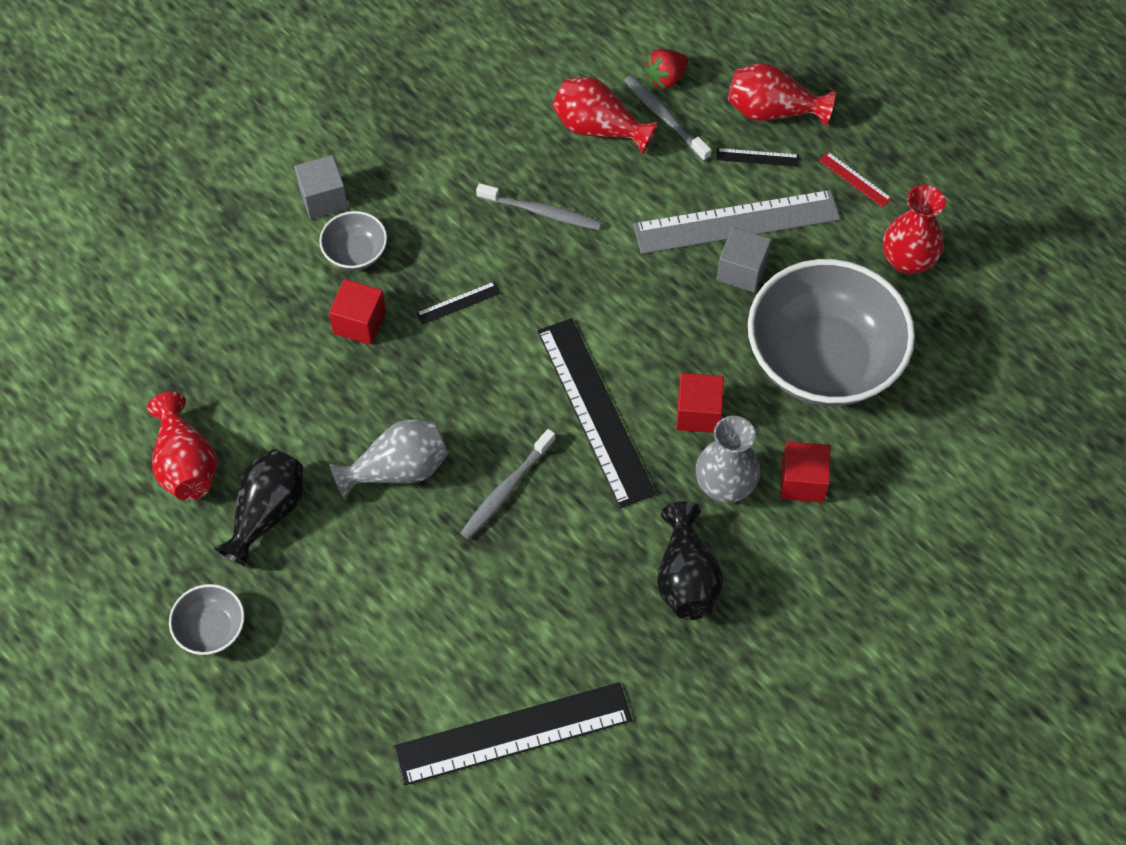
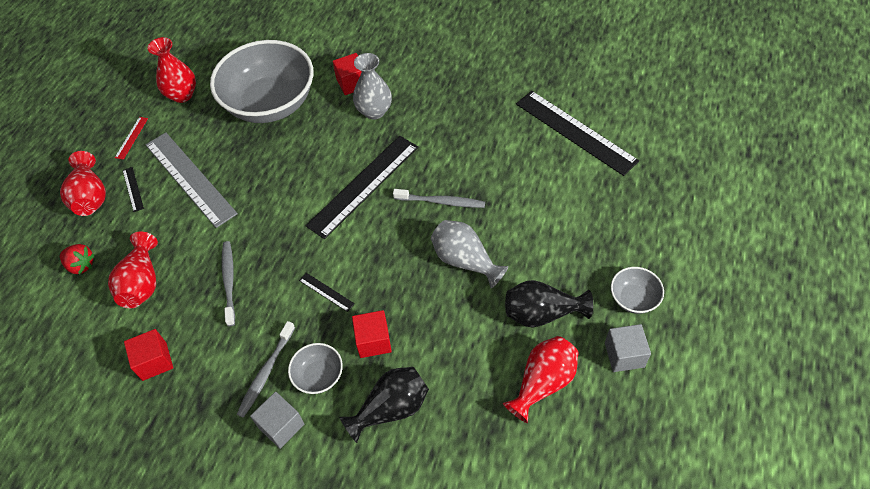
camera: 115 degrees left, 5 degrees down
(664, 117) = (117, 250): grey toothbrush -> grey toothbrush (266, 373)
(686, 578) = (439, 104): black vase -> black vase (391, 408)
(698, 413) = (336, 140): red cube -> red cube (154, 361)
(741, 271) = (226, 161): grey cube -> grey cube (624, 355)

